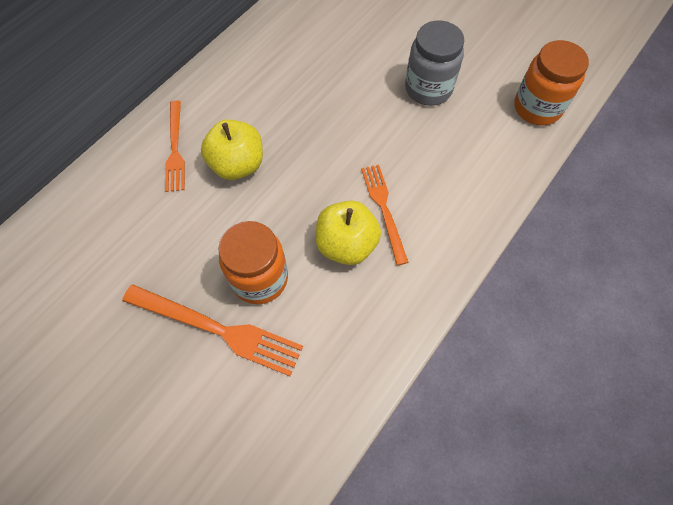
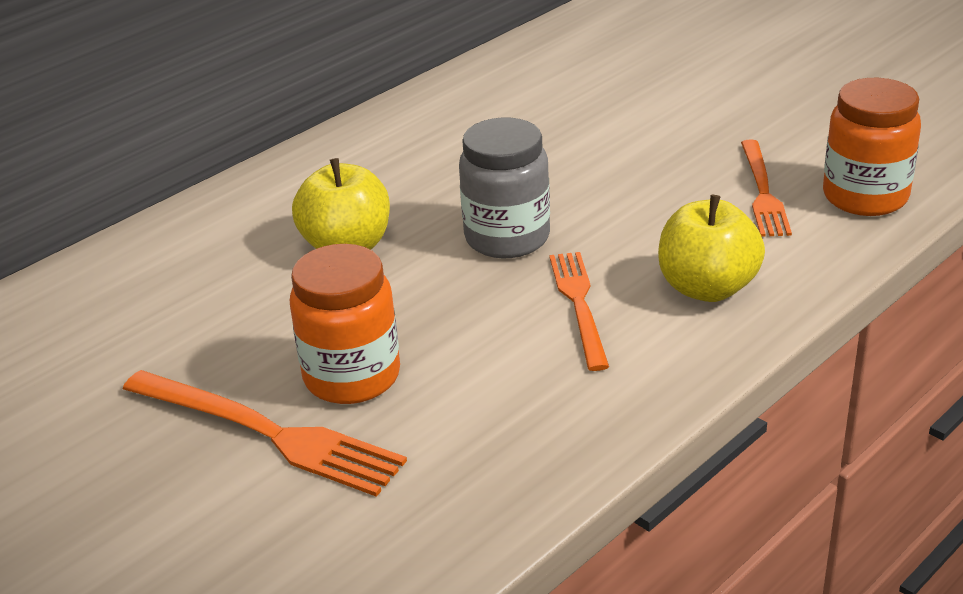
camera: 10 degrees right, 30 degrees down
(175, 149) = (252, 226): orange fork -> orange fork (763, 192)
(346, 244) = (507, 343): yellow apple -> yellow apple (707, 288)
(428, 88) = (679, 171): grey jar -> grey jar (507, 238)

